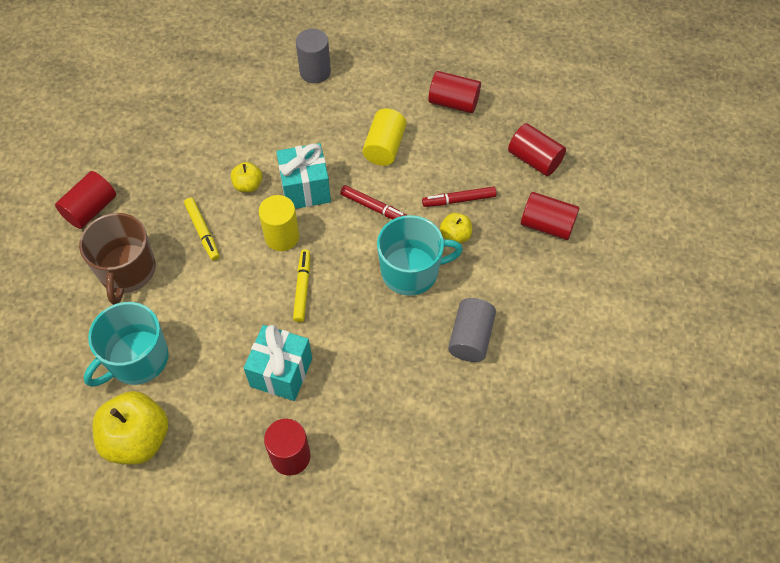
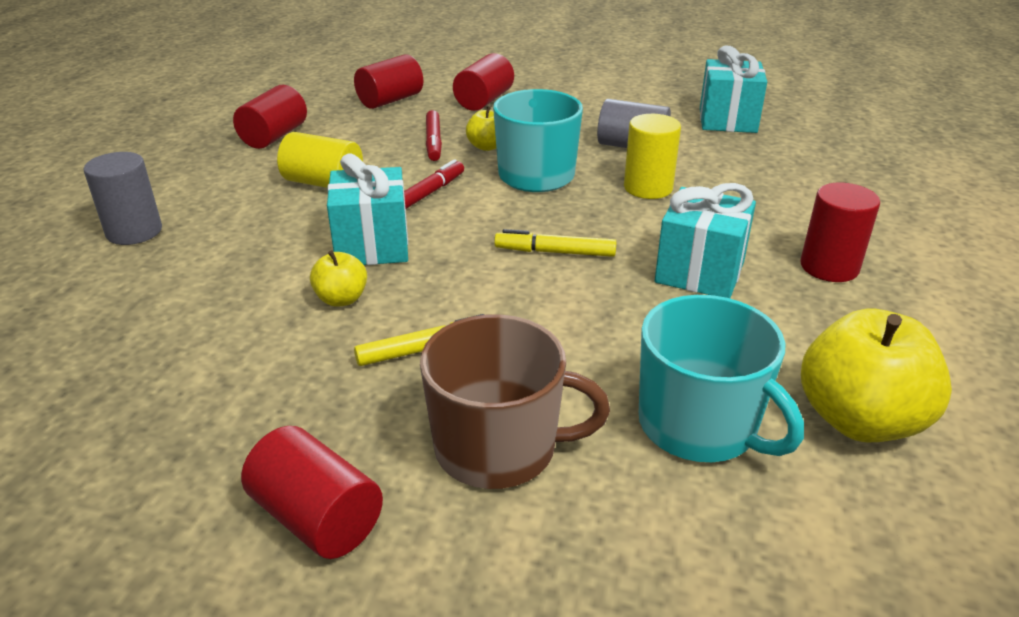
camera: 85 degrees left, 25 degrees down
(282, 236) = (458, 268): yellow cylinder -> yellow cylinder (648, 188)
(539, 419) = (727, 120): none -> turquoise gift

